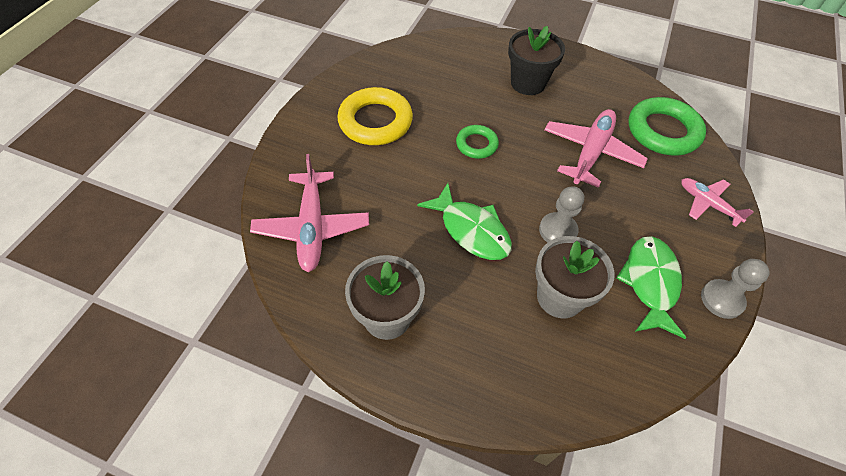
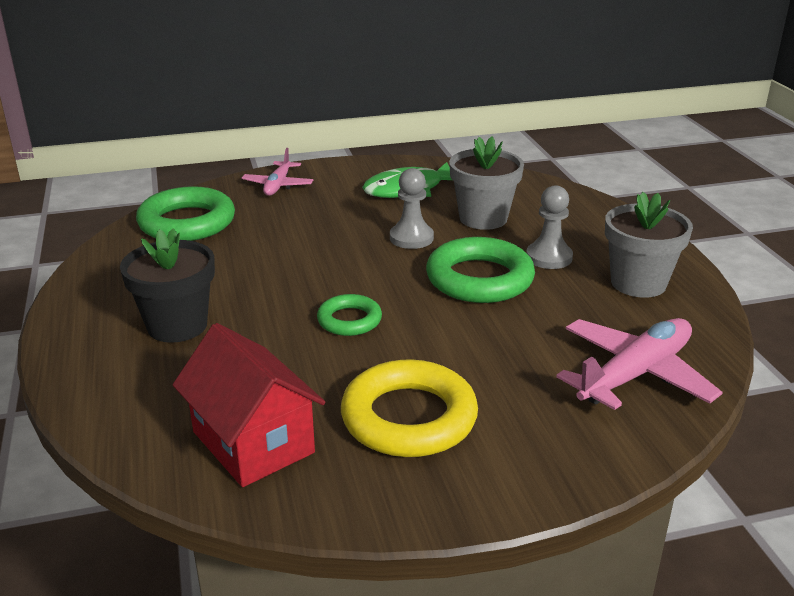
camera: 125 degrees left, 25 degrees down
(410, 71) = (253, 442): none -> red house
(471, 230) = (479, 279): green fish -> green ring
(591, 152) = (272, 250): pink plane -> none
(722, 300) = (384, 164): grey pawn -> grey pawn (549, 257)

